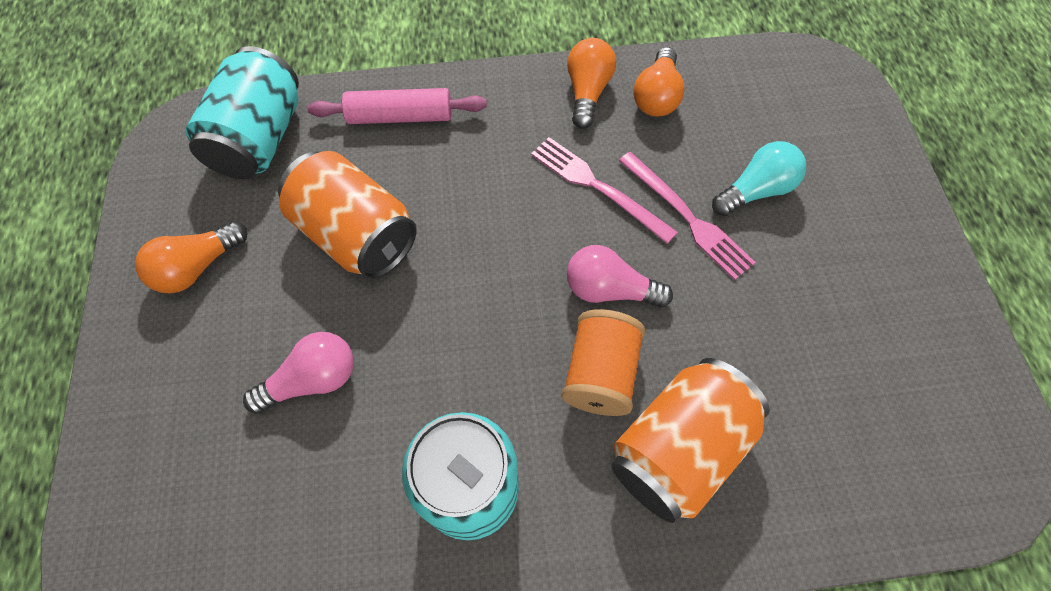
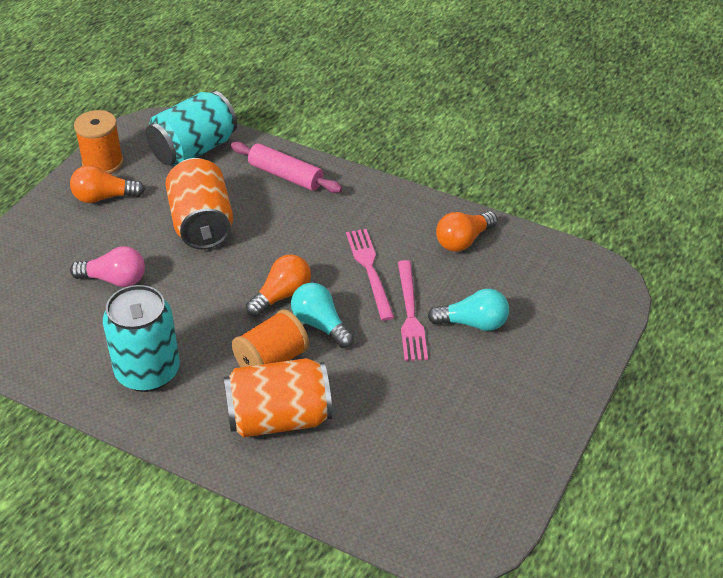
camera: 35 degrees right, 20 degrees down
(155, 218) = (103, 163): none -> orange spool
(587, 92) = (418, 217): orange light bulb -> orange light bulb (282, 295)
(609, 290) = (320, 325): pink light bulb -> turquoise light bulb

